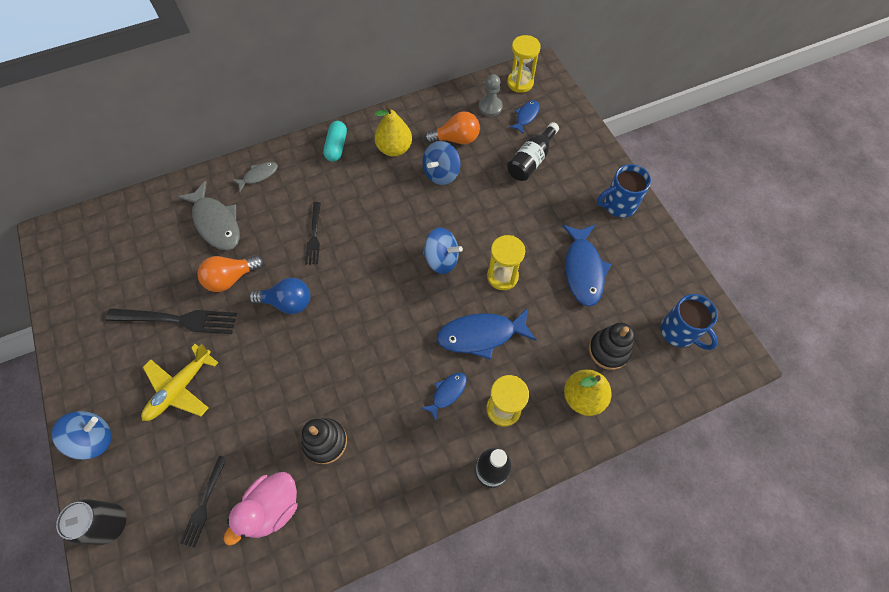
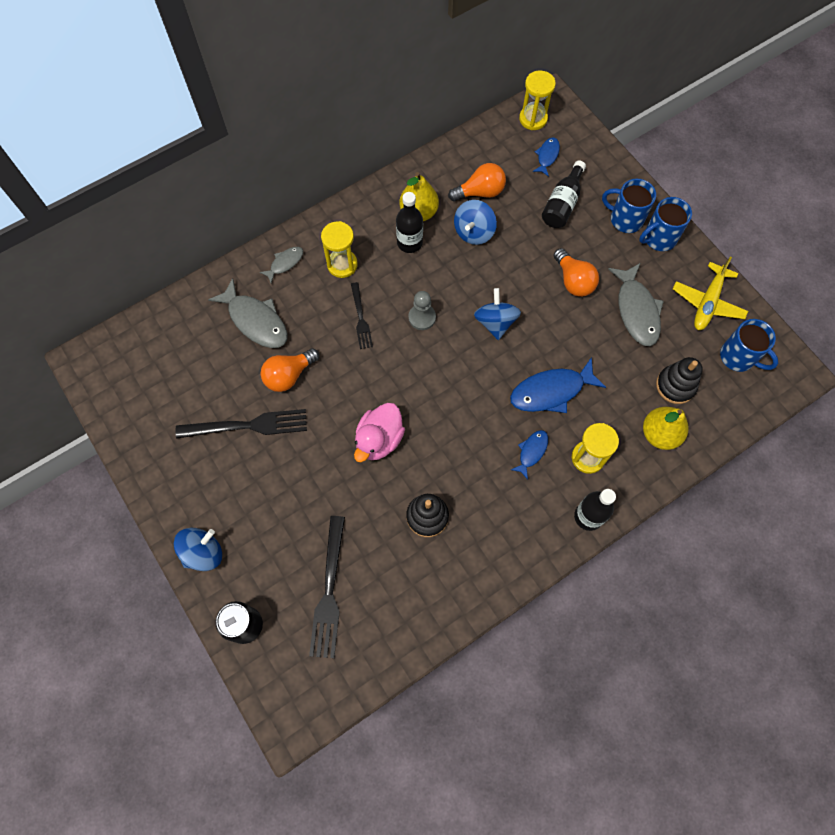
camera: 10 degrees left, 5 degrees up
(180, 388) = (272, 491): yellow plane -> yellow plane (707, 302)
(204, 504) = (329, 592): black fork -> black fork, size x1.68
(272, 508) = (394, 584): pink duck -> pink duck (379, 440)
(287, 302) = (353, 390): blue light bulb -> none
(336, 146) = (358, 219): turquoise capsule -> none
(378, 174) = (409, 243): none -> black bottle
(441, 259) = (495, 322): blue spinning top -> blue spinning top turned 105 degrees counterclockwise
(490, 107) = (508, 151): grey pawn -> grey pawn (422, 317)
(502, 276) = (559, 330): yellow hourglass -> yellow hourglass (342, 265)
(526, 232) = (573, 281): none -> orange light bulb
(583, 270) = (636, 310): blue fish -> grey fish
(588, 182) = (625, 219): none -> blue mug

